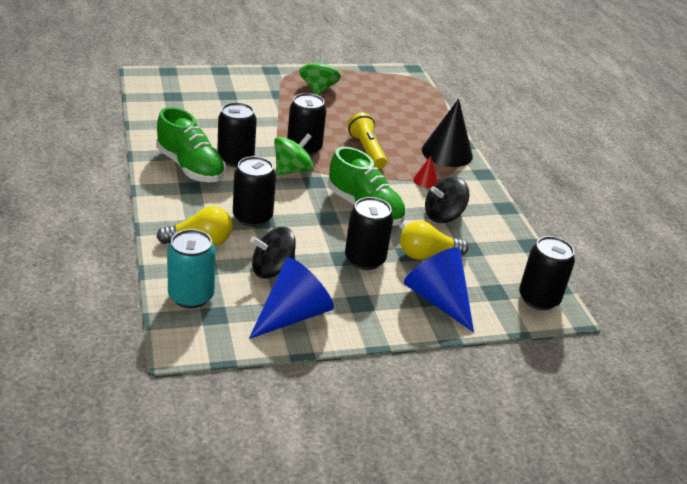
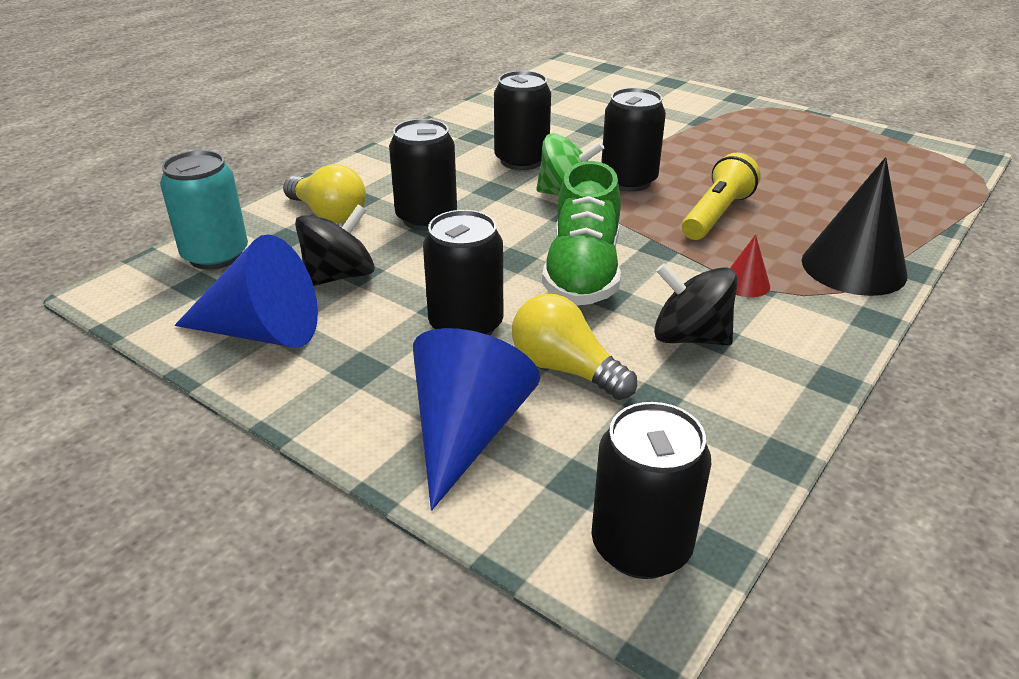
camera: 55 degrees right, 0 degrees up
(190, 167) = (458, 149): green shoe -> none
(272, 270) = (339, 276): black spinning top -> black spinning top turned 105 degrees clockwise
(318, 89) = (770, 133): green spinning top -> none

